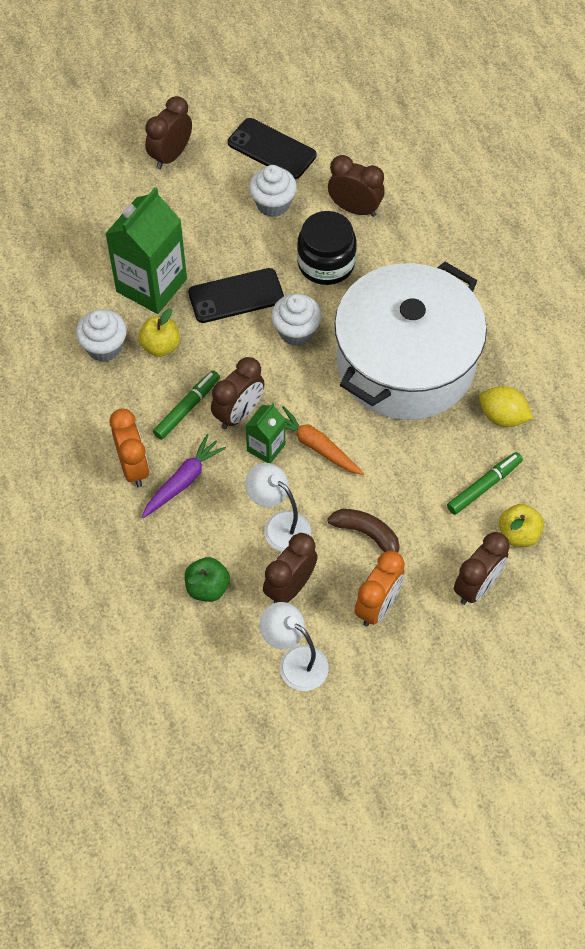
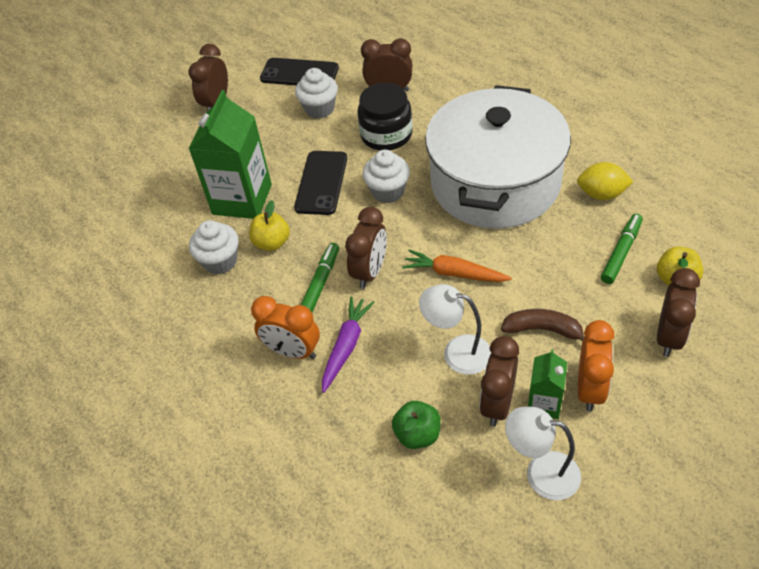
camera: 15 degrees left, 10 degrees down
(133, 467) = (292, 351): orange clock -> orange clock turned 150 degrees clockwise
(236, 296) = (321, 183): black phone -> black phone turned 45 degrees counterclockwise
(266, 448) = (409, 290): green carton -> green carton (544, 403)

